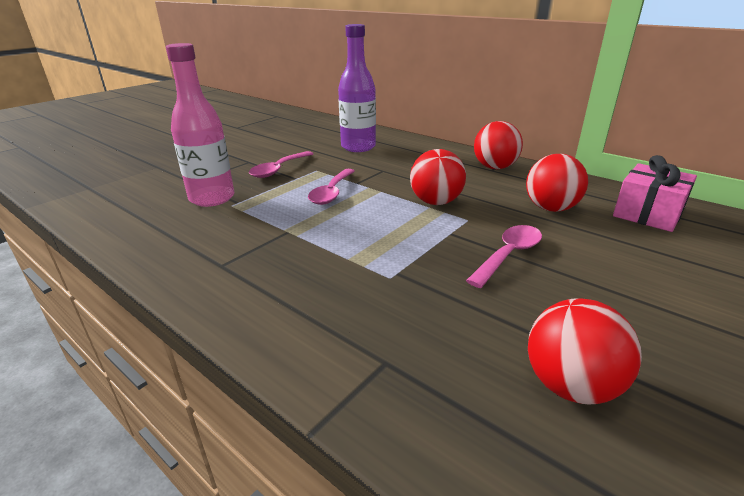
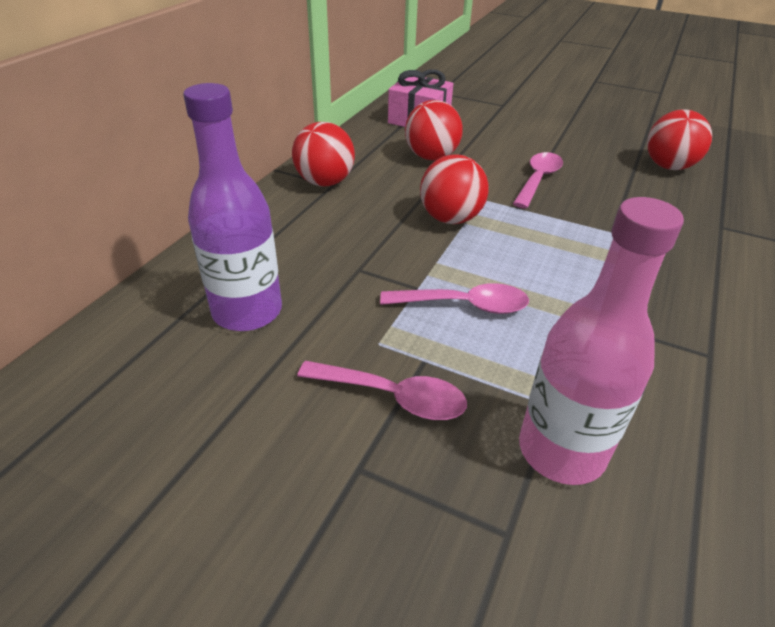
camera: 105 degrees left, 10 degrees up
(508, 255) = (538, 180): pink spoon -> pink spoon turned 90 degrees clockwise

